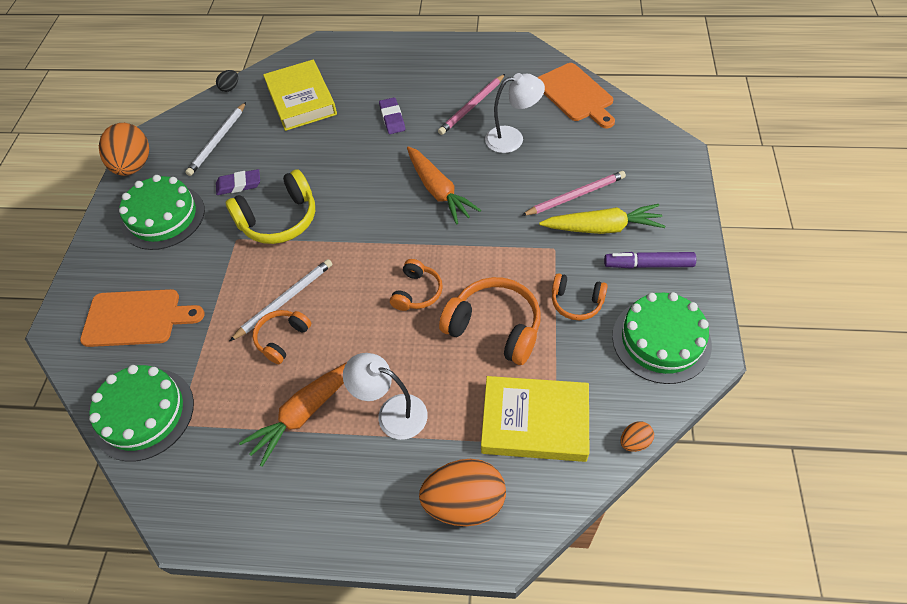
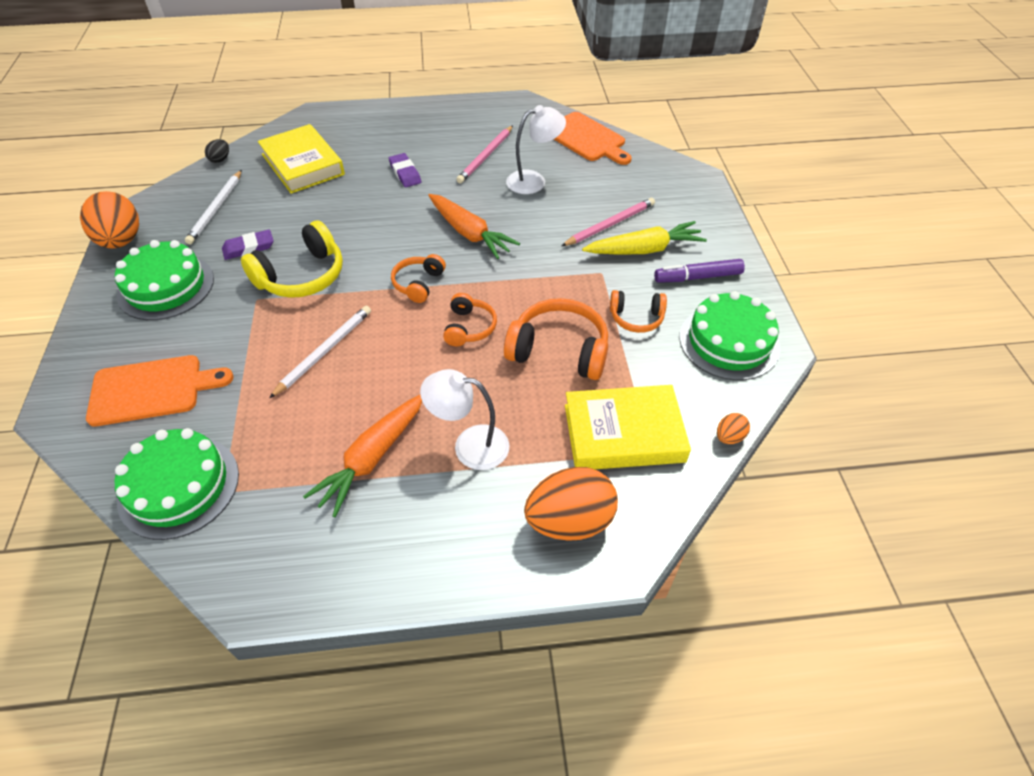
camera: 15 degrees left, 5 degrees down
(282, 339) = (329, 389): orange headphones -> orange headphones (418, 284)

